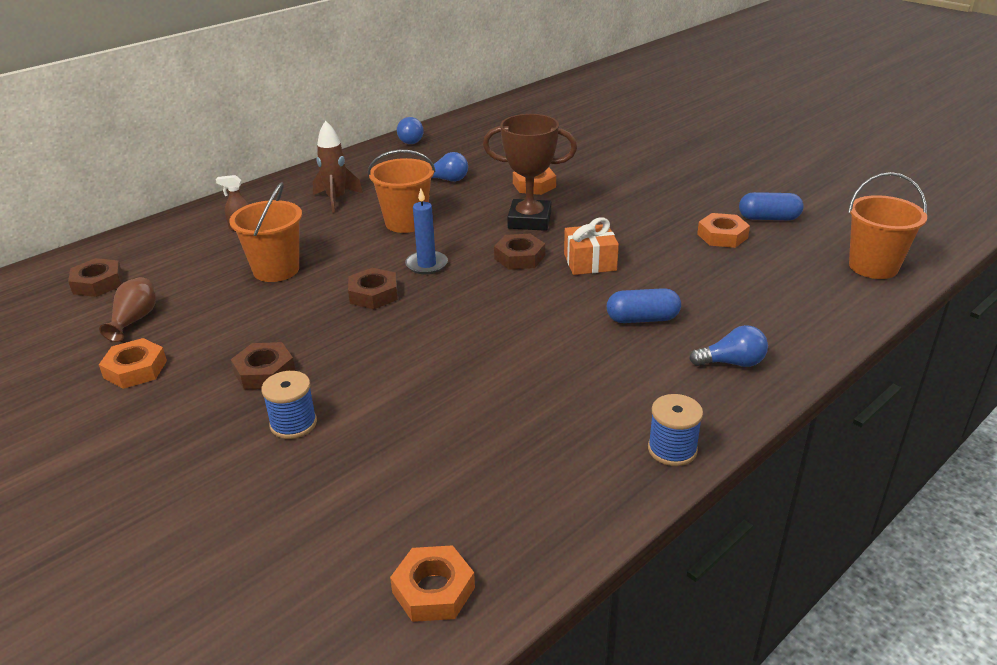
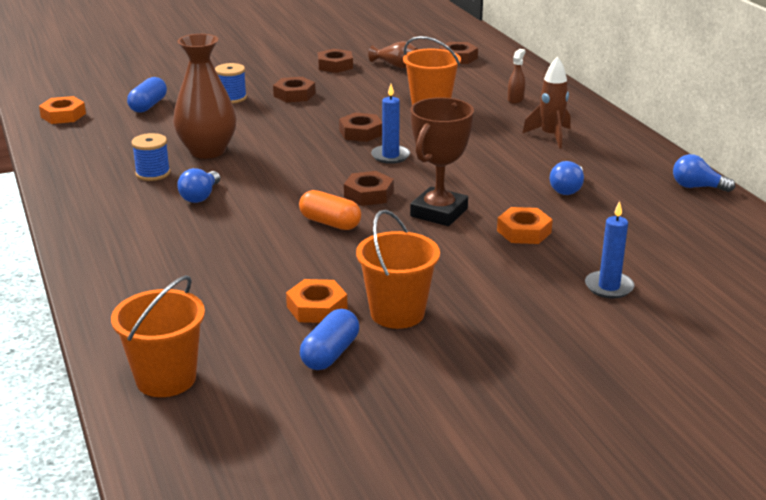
camera: 110 degrees right, 5 degrees down
(135, 369) = (335, 65): orange nut -> brown nut
(406, 222) = (478, 158): orange bucket -> orange bucket (397, 313)
(483, 383) = (207, 151): none -> brown vase
(588, 151) = (609, 287): none -> blue candle
(590, 262) = (330, 223): orange gift -> orange capsule
(642, 319) = (217, 222): blue capsule -> blue capsule (148, 105)
(672, 449) = (67, 193): blue spool -> blue spool (153, 173)
(732, 363) = (119, 241): blue light bulb -> blue light bulb (200, 196)

